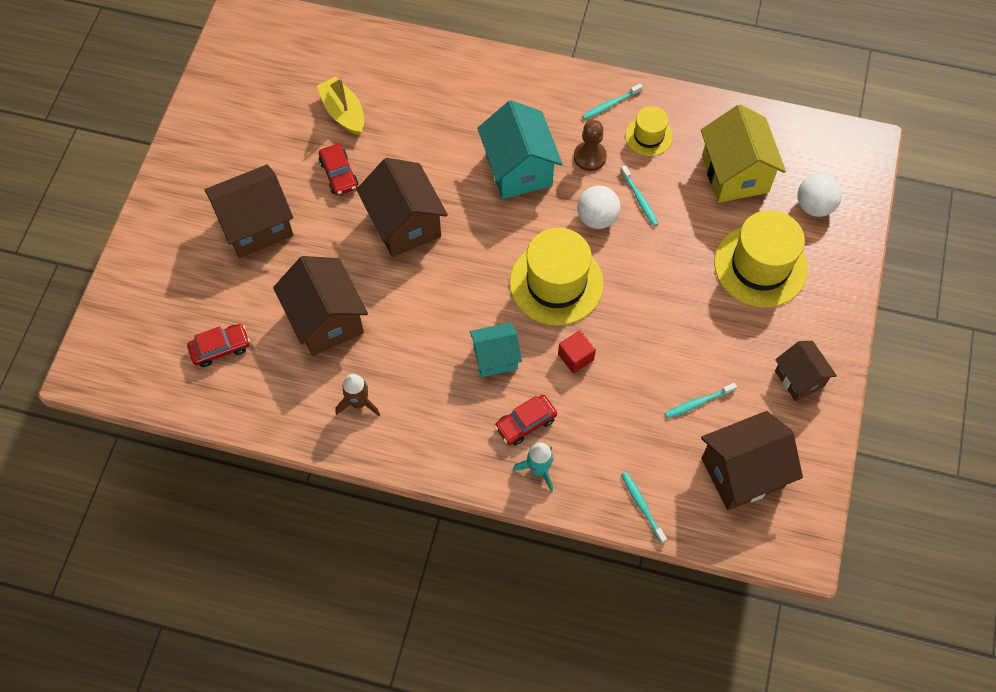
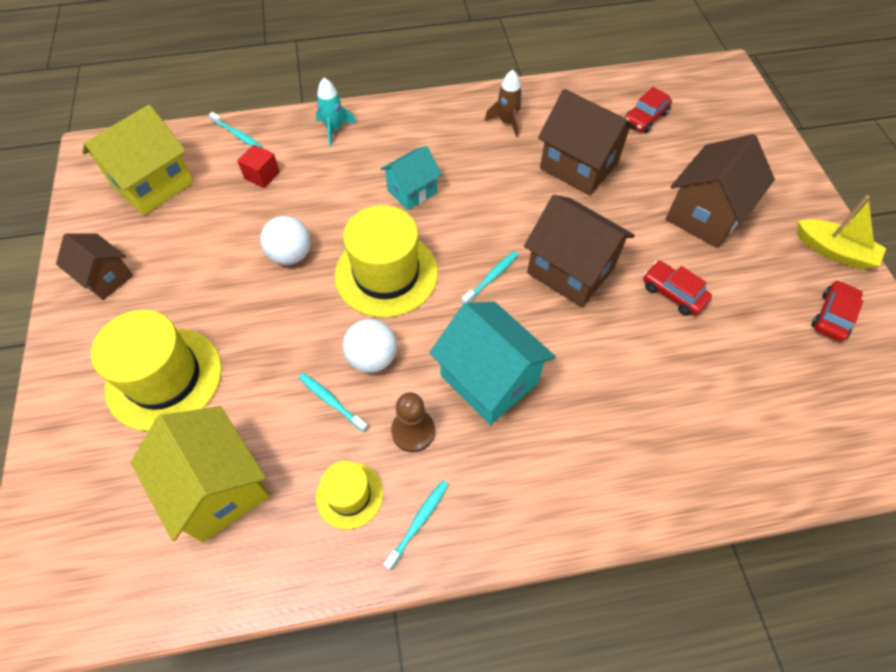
camera: 155 degrees right, 5 degrees down
(343, 112) = (727, 364): yellow boat -> yellow boat (834, 251)
(525, 423) = (360, 155): red car -> red car (832, 316)
(575, 357) = (338, 217): red cube -> red cube (262, 175)
(698, 402) = (206, 222): turquoise toothbrush -> turquoise toothbrush (491, 278)
(742, 472) = (153, 184): brown house -> yellow house
(814, 206) = (102, 485): white ball -> white ball (291, 255)

